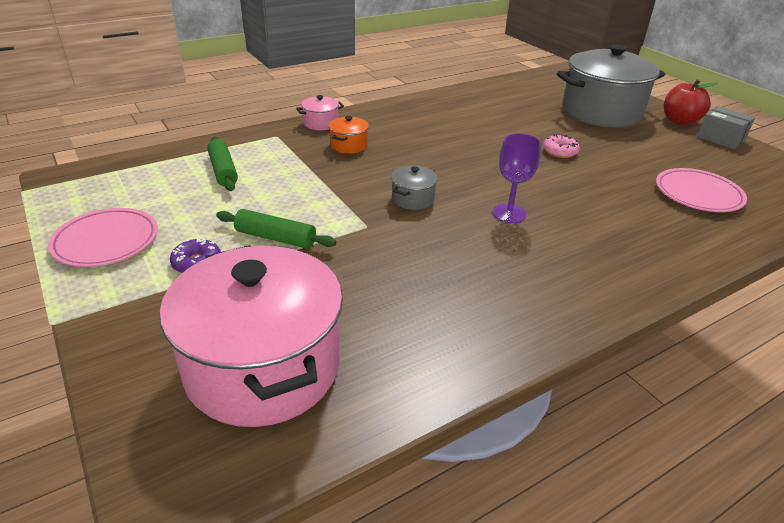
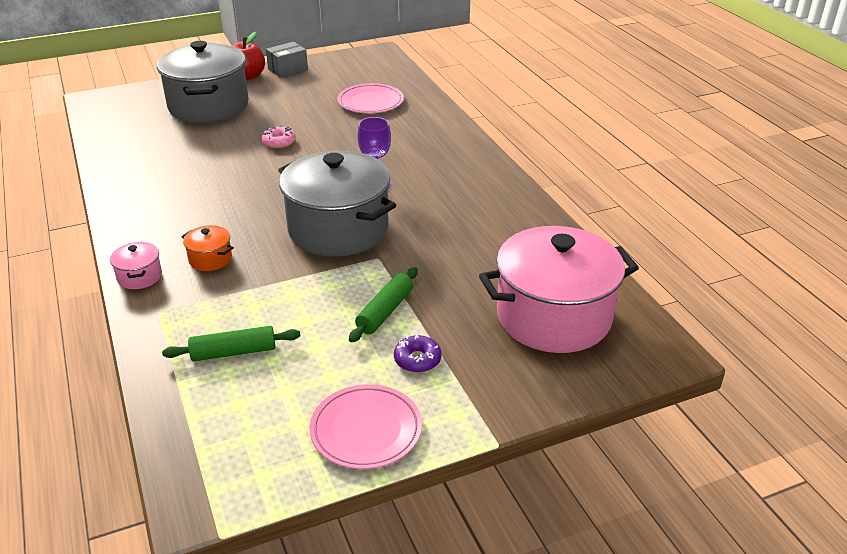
camera: 80 degrees left, 0 degrees up
(413, 199) = (338, 229): grey pot -> grey pot, size x2.46

